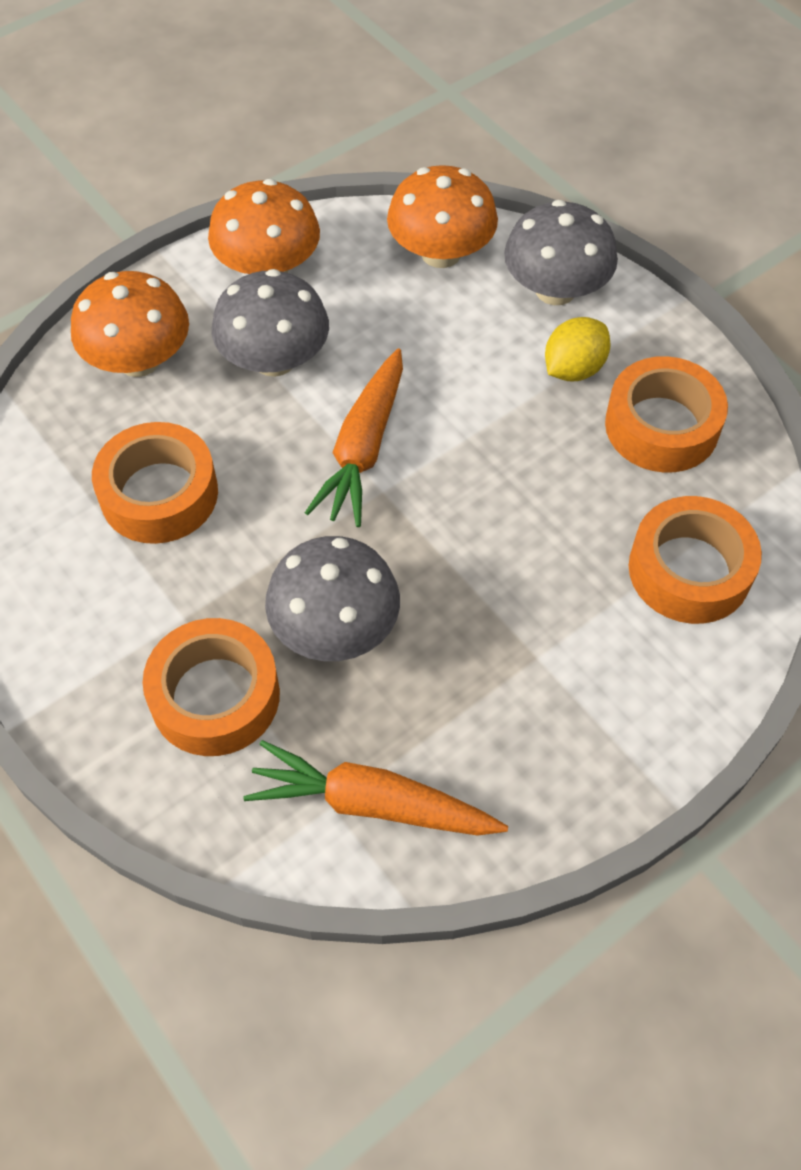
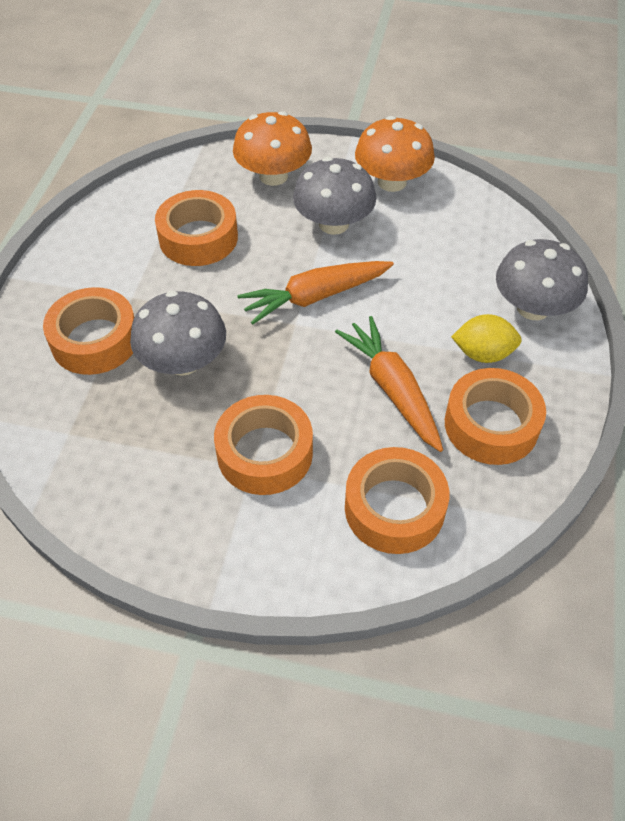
camera: 50 degrees right, 5 degrees down
(372, 804) = (84, 450): orange carrot -> orange carrot (392, 389)
(441, 253) = (493, 241): orange mushroom -> none
(529, 633) = (265, 453): none -> orange tape

